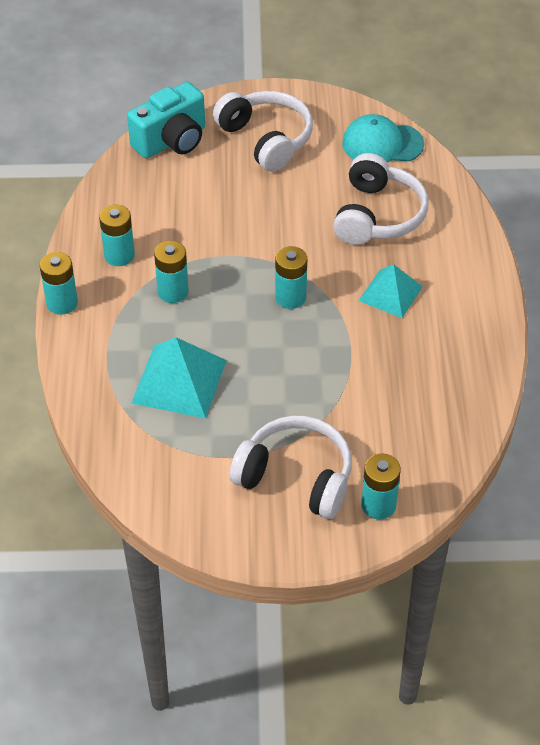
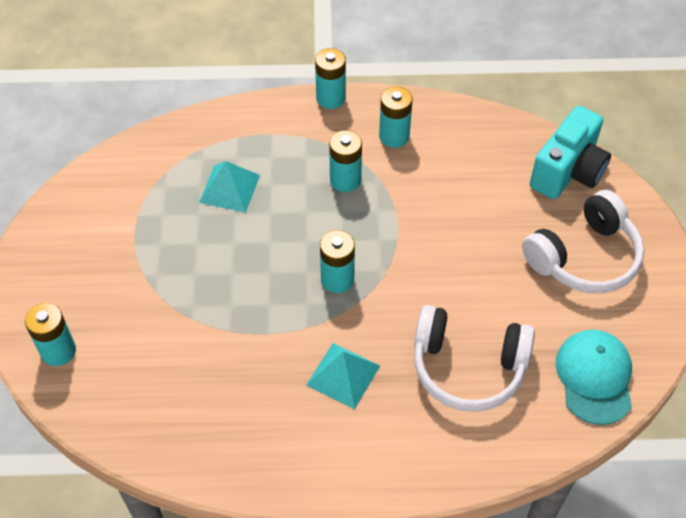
camera: 90 degrees right, 5 degrees up
(172, 141) = (568, 171): turquoise camera -> turquoise camera turned 105 degrees counterclockwise
(179, 381) = (229, 188): turquoise pyramid -> turquoise pyramid, size x0.66
(296, 477) = (103, 282): white headphones -> none

